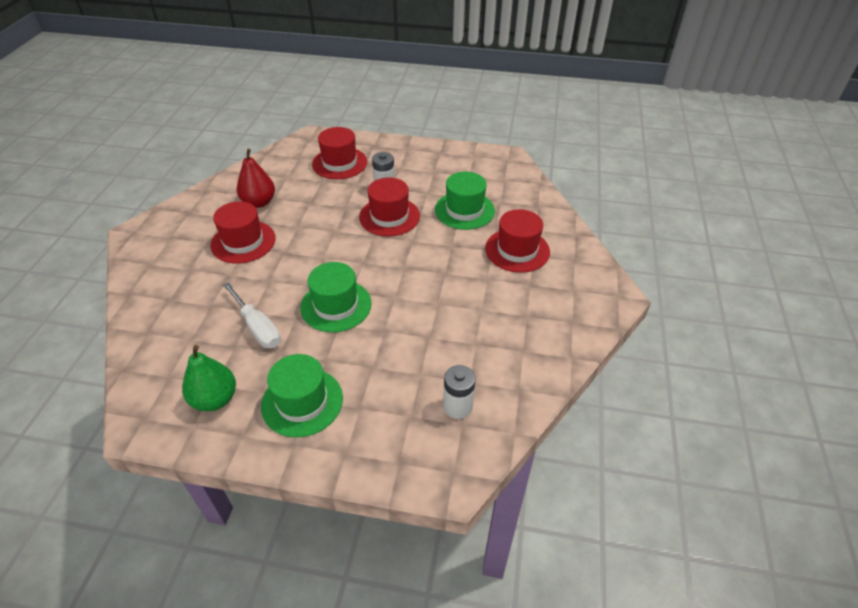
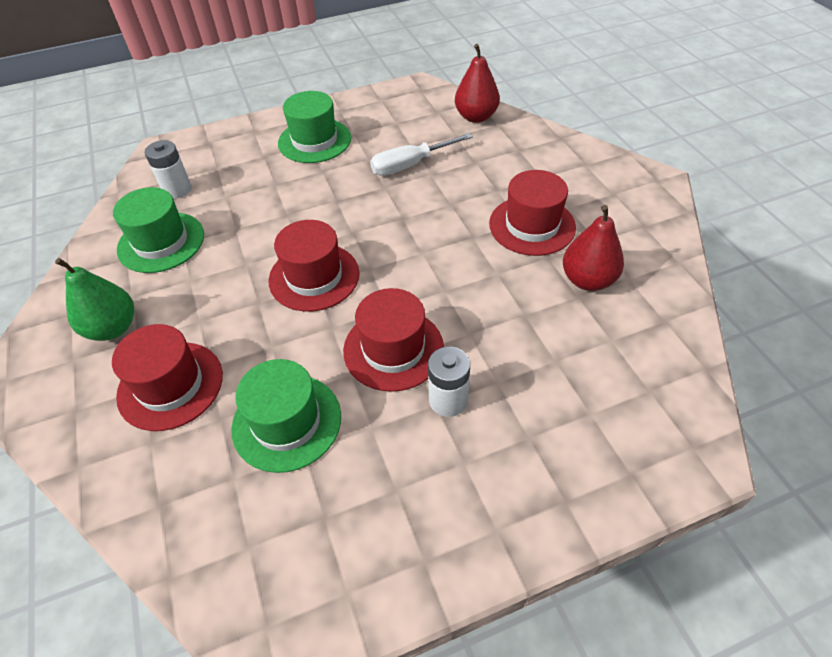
camera: 150 degrees right, 5 degrees up
(150, 350) = (476, 117): none -> red pear
(215, 399) = (384, 116): green pear -> green pear (113, 328)
(258, 328) = (409, 165): white screwdriver -> white screwdriver turned 45 degrees counterclockwise
(336, 305) = (356, 213): green hat -> green hat (161, 242)
(339, 163) = (572, 415): red hat -> red hat (314, 277)

